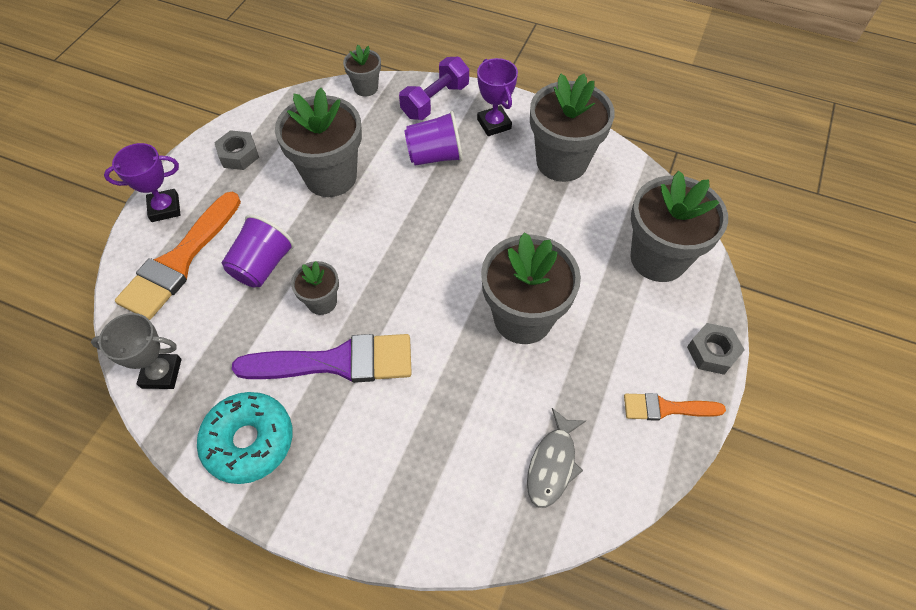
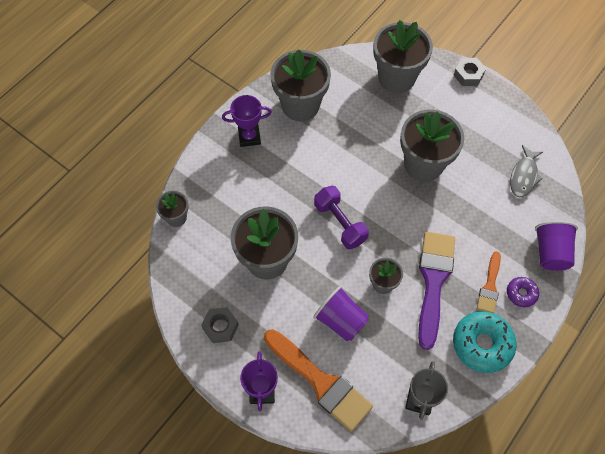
camera: 75 degrees left, 5 degrees up
(340, 487) = (521, 293): none -> purple donut
(435, 101) = (210, 170): purple dumbbell -> purple dumbbell (340, 223)
(435, 156) = (269, 183): purple cup -> purple cup (550, 252)
(552, 464) = (523, 176): grey fish -> grey fish turned 75 degrees clockwise
(666, 408) = (499, 109): orange brush -> orange brush (489, 286)

